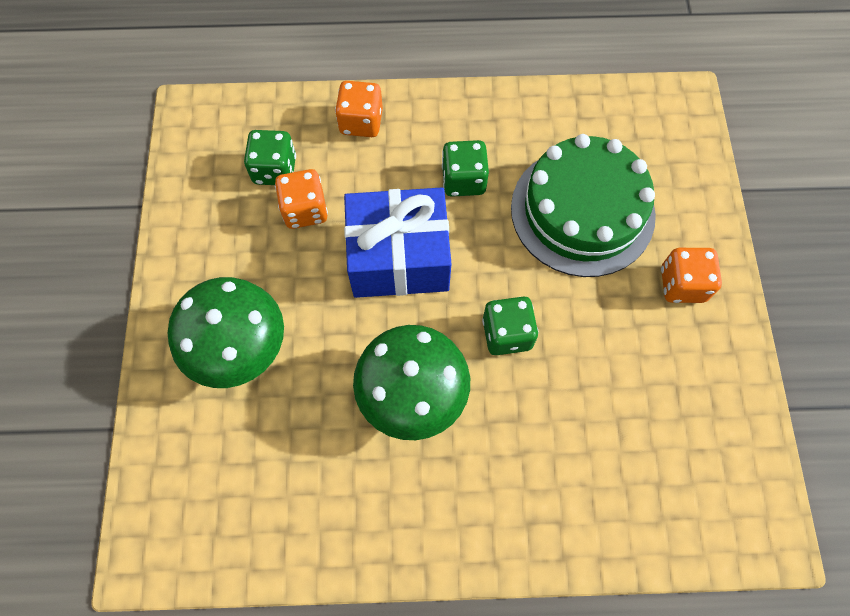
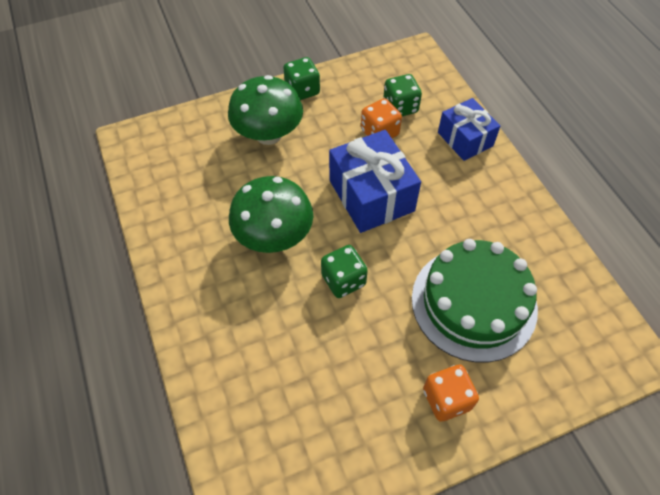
camera: 70 degrees right, 10 degrees down
(361, 122) = (465, 139): orange dice -> blue gift
(463, 180) = (454, 214): green dice -> green dice (302, 90)

